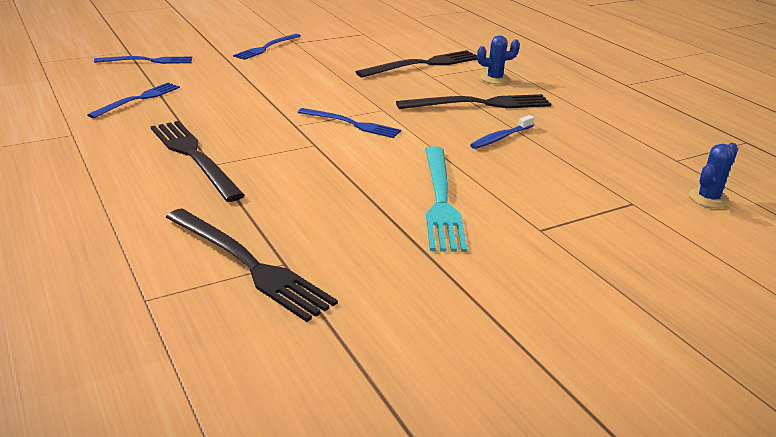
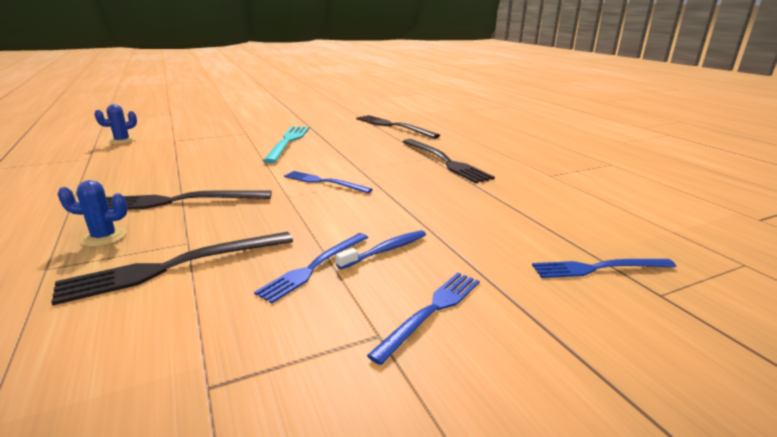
camera: 175 degrees left, 5 degrees down
(138, 99) = (536, 205): blue fork -> blue fork (314, 267)
(500, 138) = (203, 171): blue toothbrush -> blue toothbrush (386, 250)

